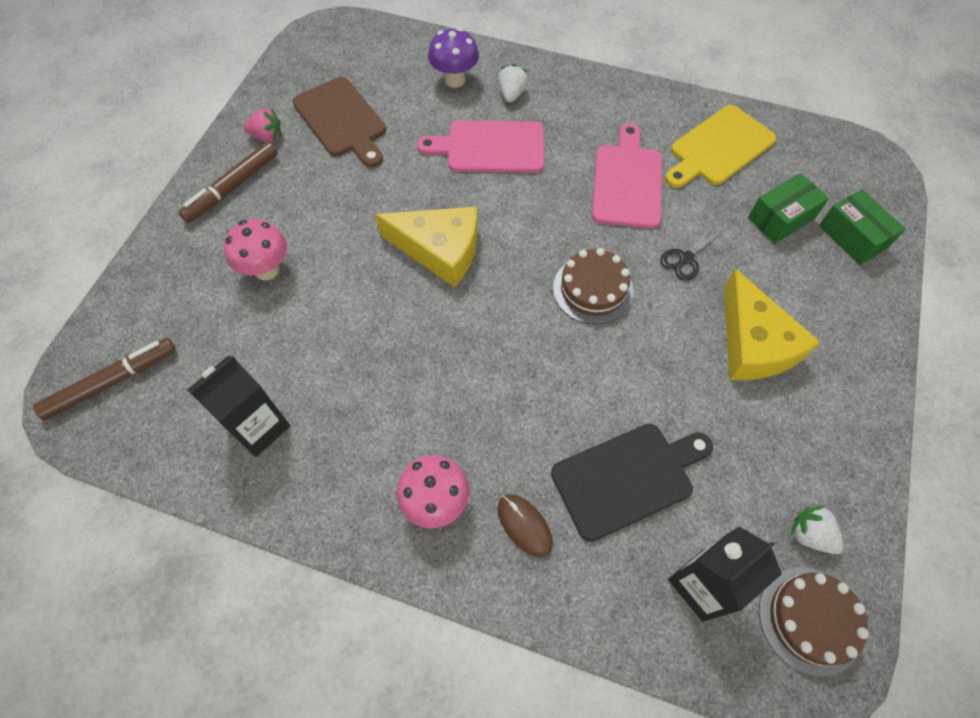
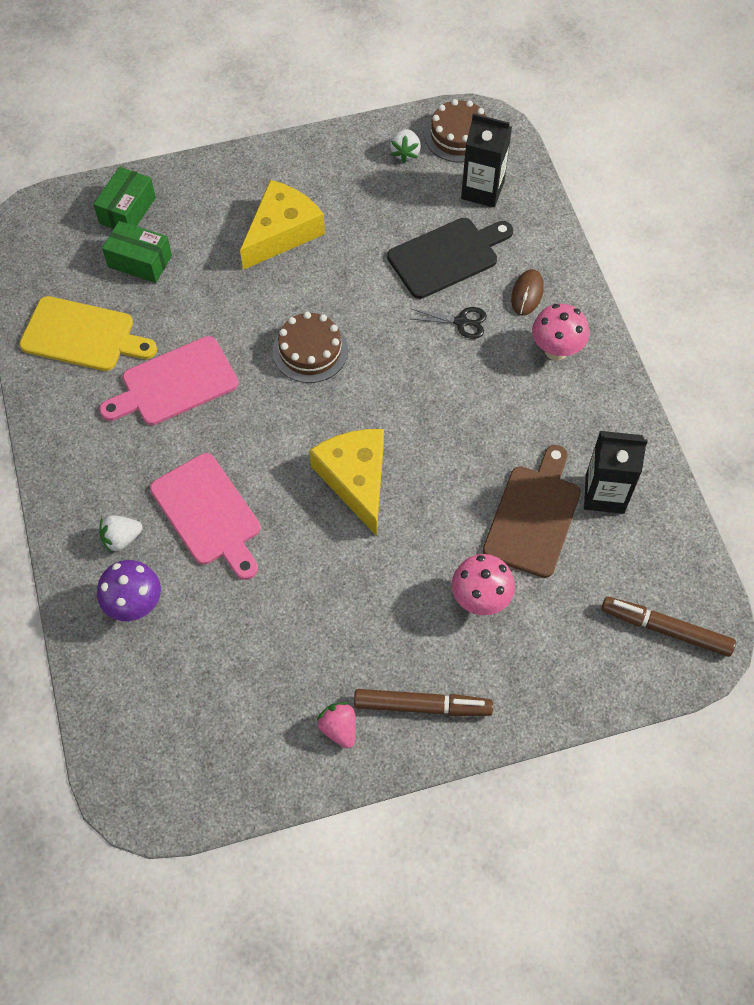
camera: 125 degrees left, 0 degrees up
(342, 120) = (266, 672): brown cutting board -> brown cutting board (534, 516)
(627, 478) = (447, 256): black cutting board -> black cutting board turned 120 degrees clockwise
(686, 258) = (231, 305): black scissors -> black scissors (461, 322)

